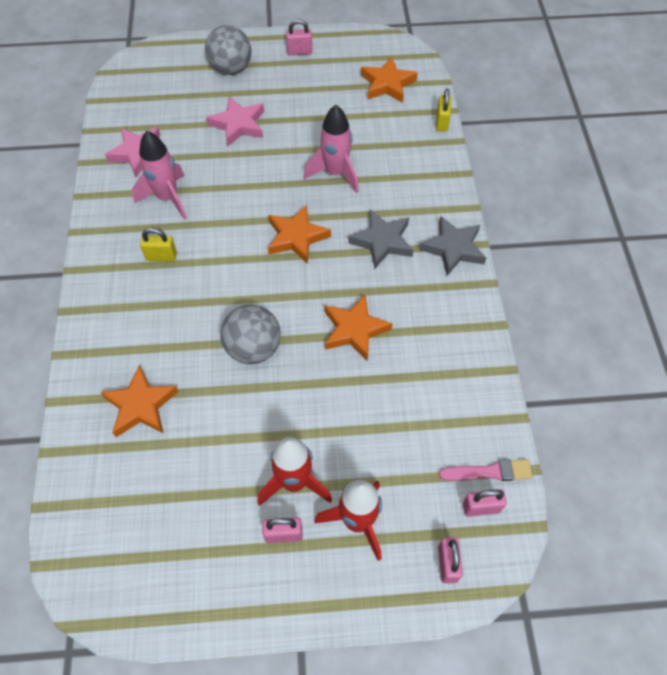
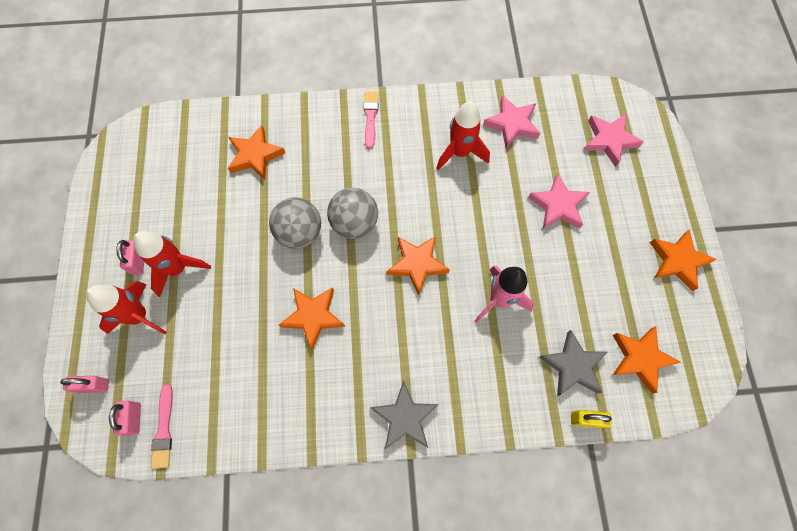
camera: 90 degrees right, 10 degrees up
(106, 281) = (370, 117): none -> pink brush
(161, 256) = (395, 154): yellow padlock -> none
(167, 198) = (460, 153): pink rocket -> red rocket
(171, 82) = (609, 140): none -> pink star
(231, 69) = (638, 193): grey ball -> grey ball (354, 223)
(299, 52) = (678, 261): pink padlock -> orange star
(382, 241) = (413, 345): grey star -> grey star (573, 366)

